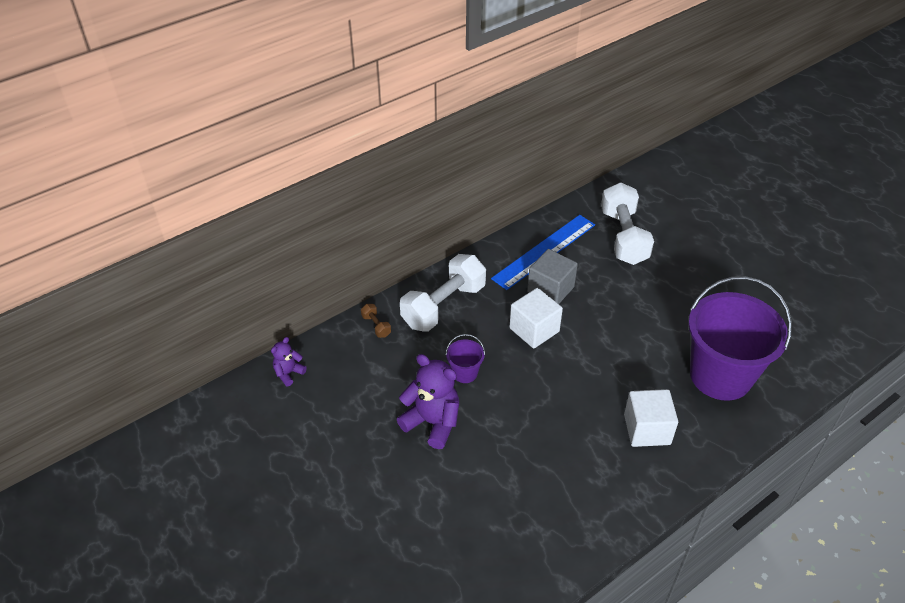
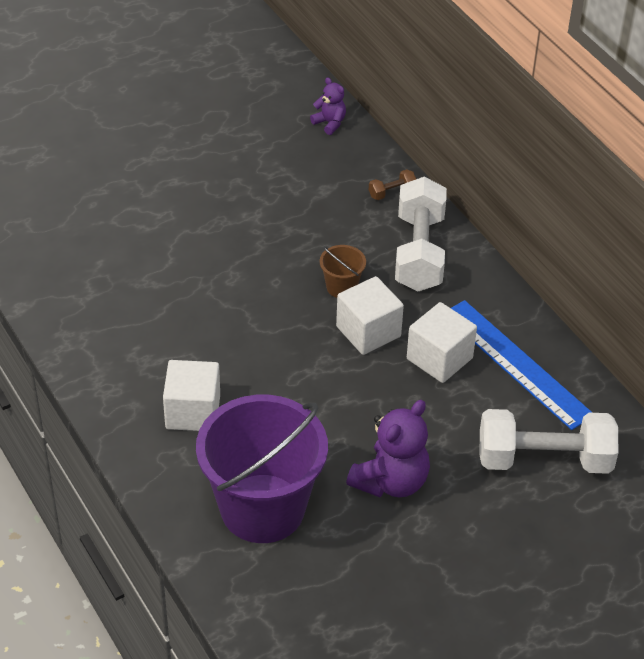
camera: 95 degrees right, 0 degrees up
(432, 422) = (241, 228): purple teddy bear -> purple teddy bear (391, 481)
(443, 306) = (419, 252): white dumbbell -> white dumbbell turned 45 degrees clockwise
(465, 373) = (307, 260): purple bucket -> none
(490, 349) = (341, 287): none -> brown bucket
(550, 289) = (439, 358): grey cube -> white cube

